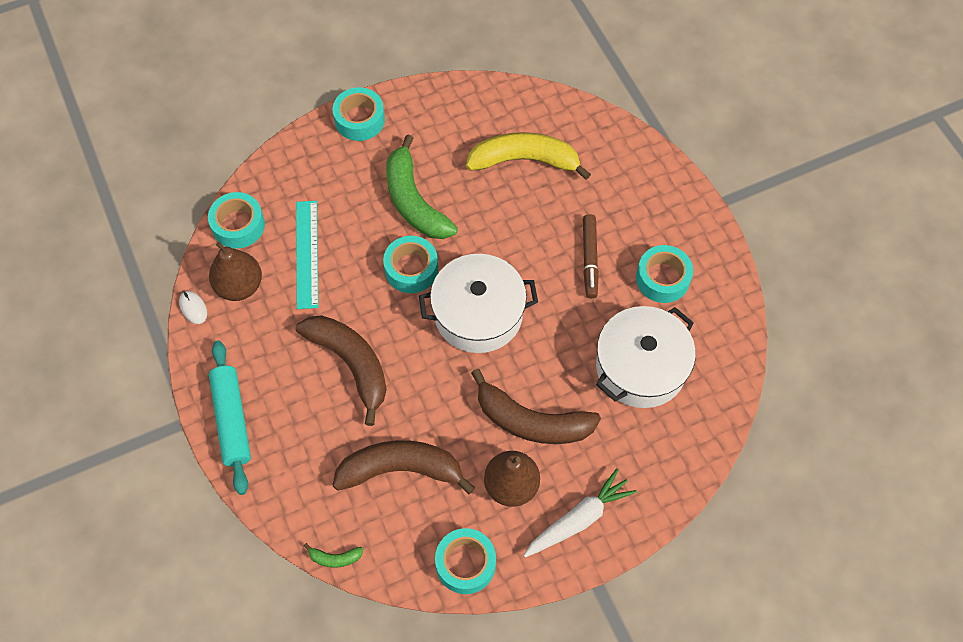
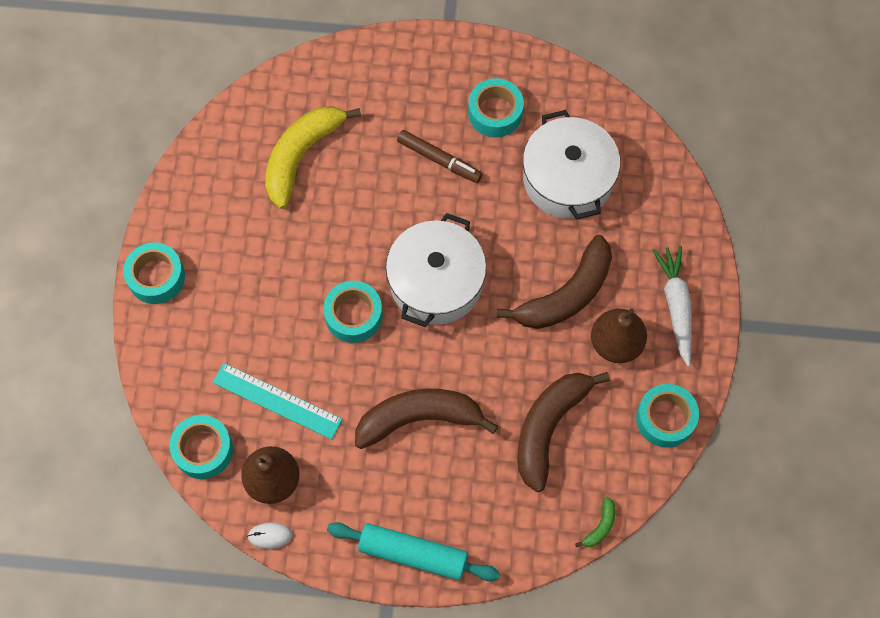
camera: 60 degrees left, 5 degrees up
(414, 201) = (282, 275): green banana -> none

